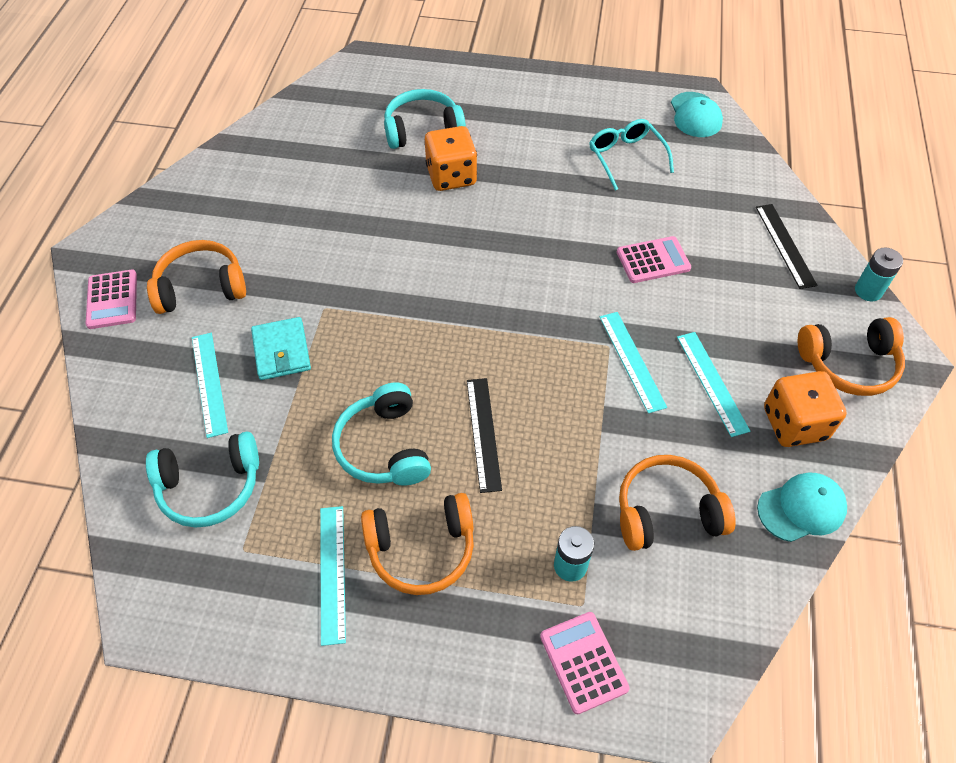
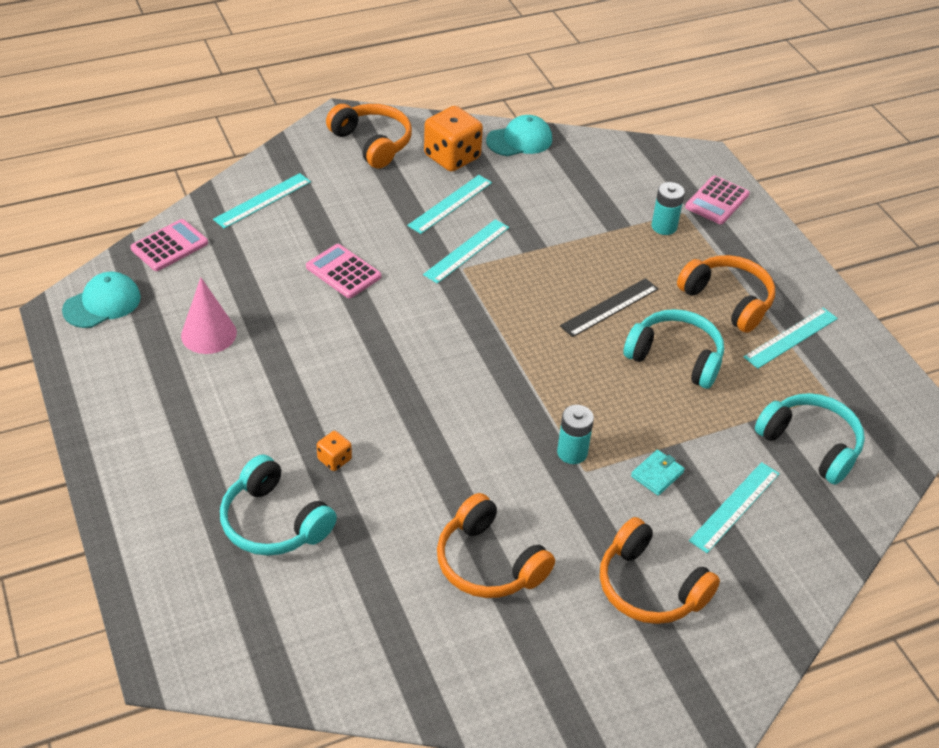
camera: 125 degrees left, 10 degrees down
(112, 300) = (732, 657): pink calculator -> pink calculator (169, 246)
(281, 351) = (657, 474): turquoise wallet -> turquoise wallet, size x0.65
(384, 447) = (675, 358): turquoise headphones -> turquoise headphones turned 105 degrees counterclockwise
(451, 176) = (334, 459): orange dice -> orange dice, size x0.48
(626, 157) = (208, 334): turquoise glasses -> pink cone
(667, 512) = (581, 196): orange headphones -> orange headphones (489, 562)
(785, 245) = (262, 200): black ruler -> turquoise ruler
(801, 508) = (519, 140): turquoise cap -> turquoise cap turned 120 degrees clockwise
(868, 291) = (284, 147): turquoise battery -> turquoise battery (572, 452)

